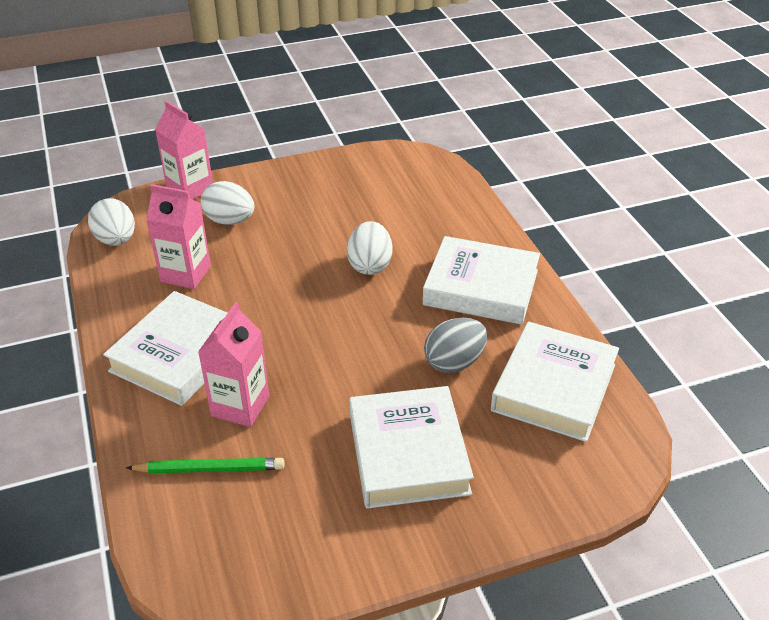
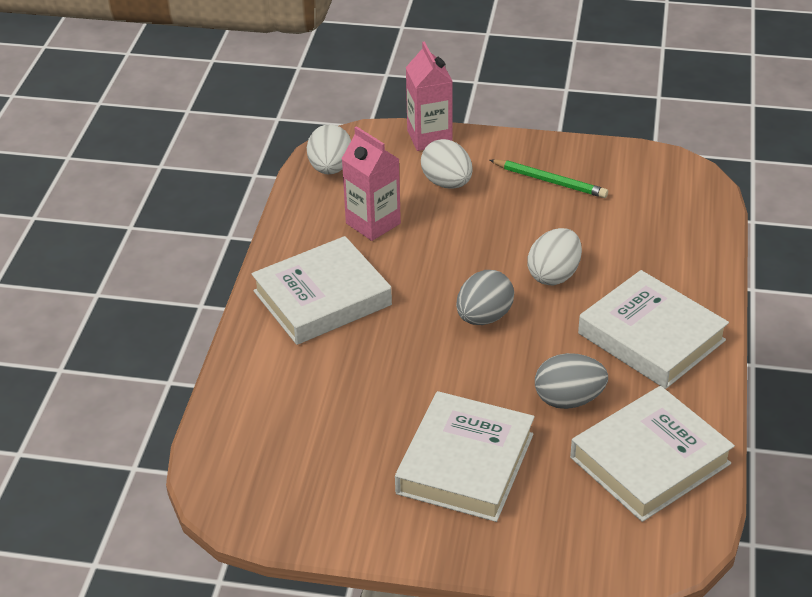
camera: 30 degrees right, 0 degrees up
(210, 469) = (287, 408): green pencil -> green pencil (550, 181)
(240, 406) = (345, 364): pink carton -> none
(336, 319) = (484, 317): none -> grey egg

